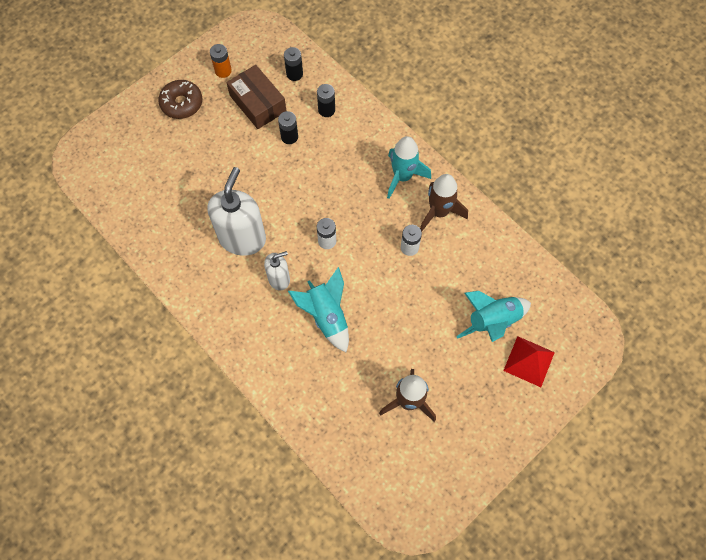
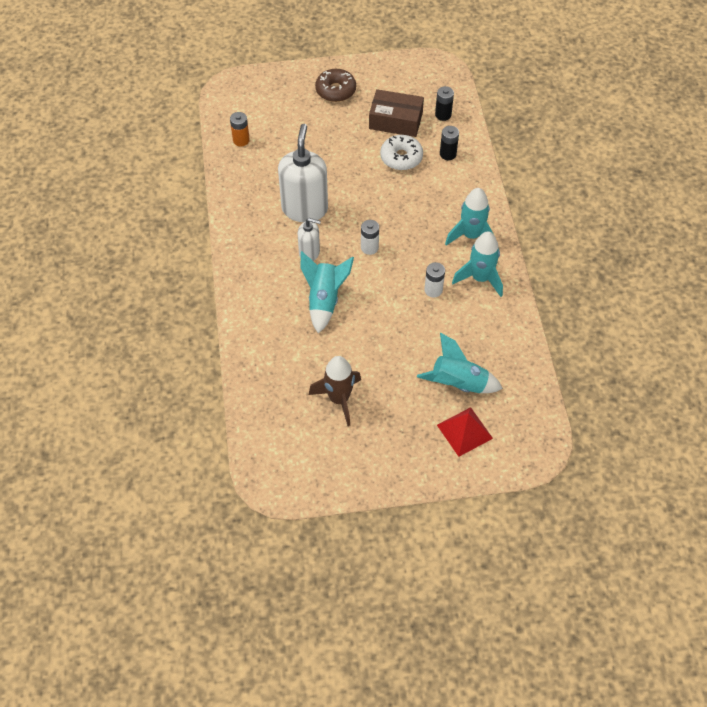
camera: 35 degrees right, 10 degrees down
(223, 71) = (387, 84): orange battery -> orange battery (241, 140)
(242, 238) = (305, 208): white soap dispenser -> white soap dispenser turned 45 degrees counterclockwise
(258, 103) = (395, 121): brown box -> brown box turned 75 degrees counterclockwise
(289, 137) = (401, 157): black battery -> white donut
(439, 212) = (480, 278): brown rocket -> turquoise rocket

